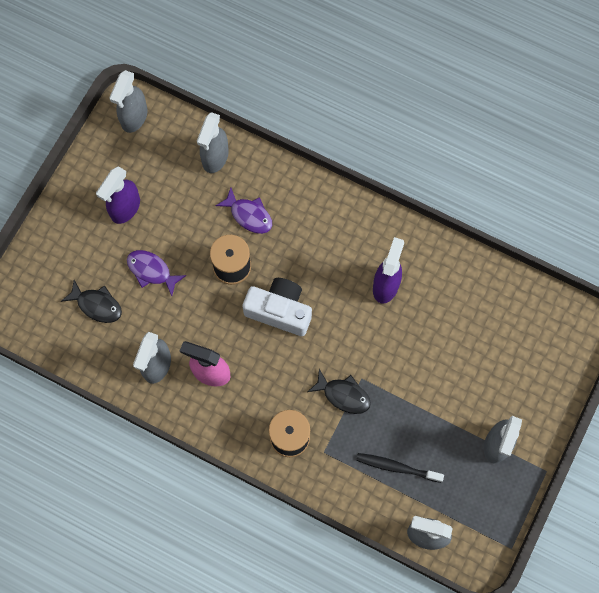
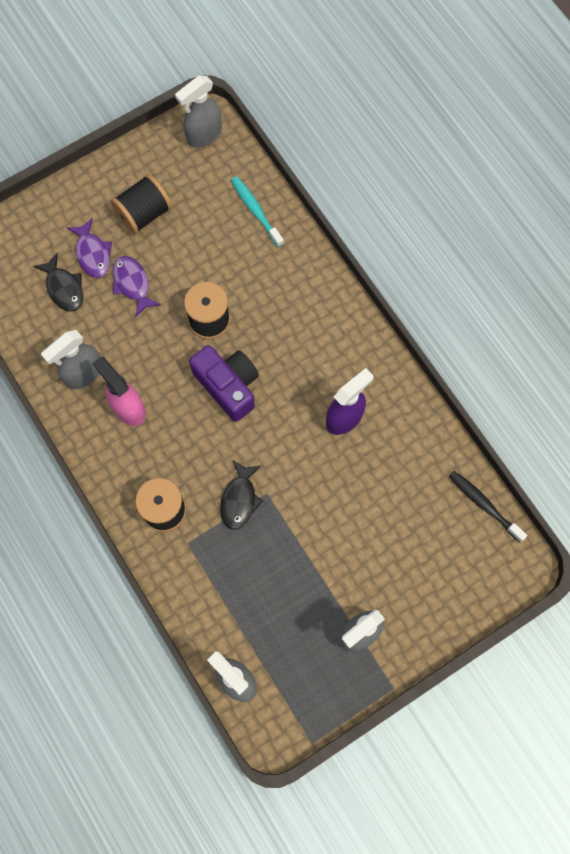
camera: 30 degrees right, 0 degrees up
(125, 208) = (144, 214): purple spray bottle -> black spool
(215, 158) = (256, 211): grey spray bottle -> turquoise toothbrush
(249, 215) = (254, 281): purple fish -> purple fish (92, 254)
(279, 311) = (228, 386): white camera -> purple camera
(343, 395) = (239, 499): black fish -> black fish turned 45 degrees clockwise
(396, 467) = (248, 598): black toothbrush -> black toothbrush (484, 504)

